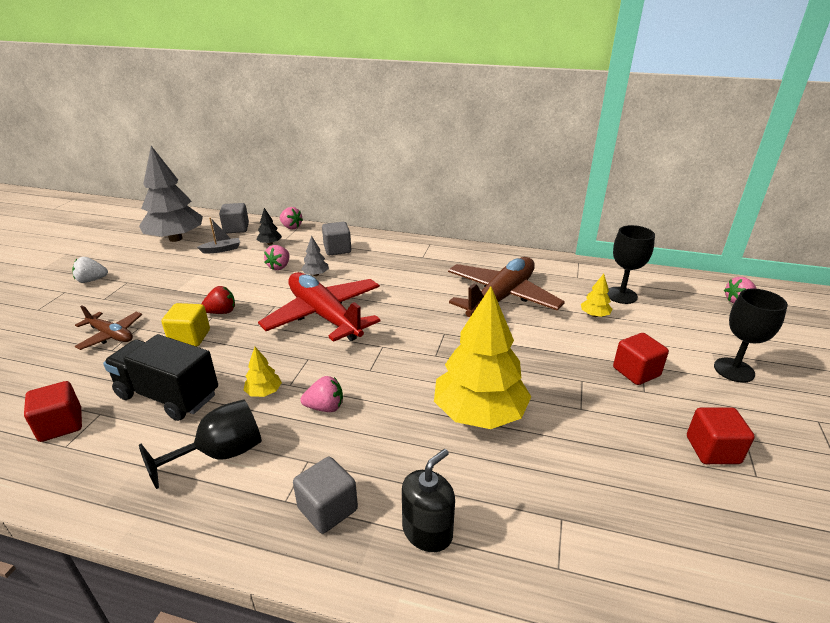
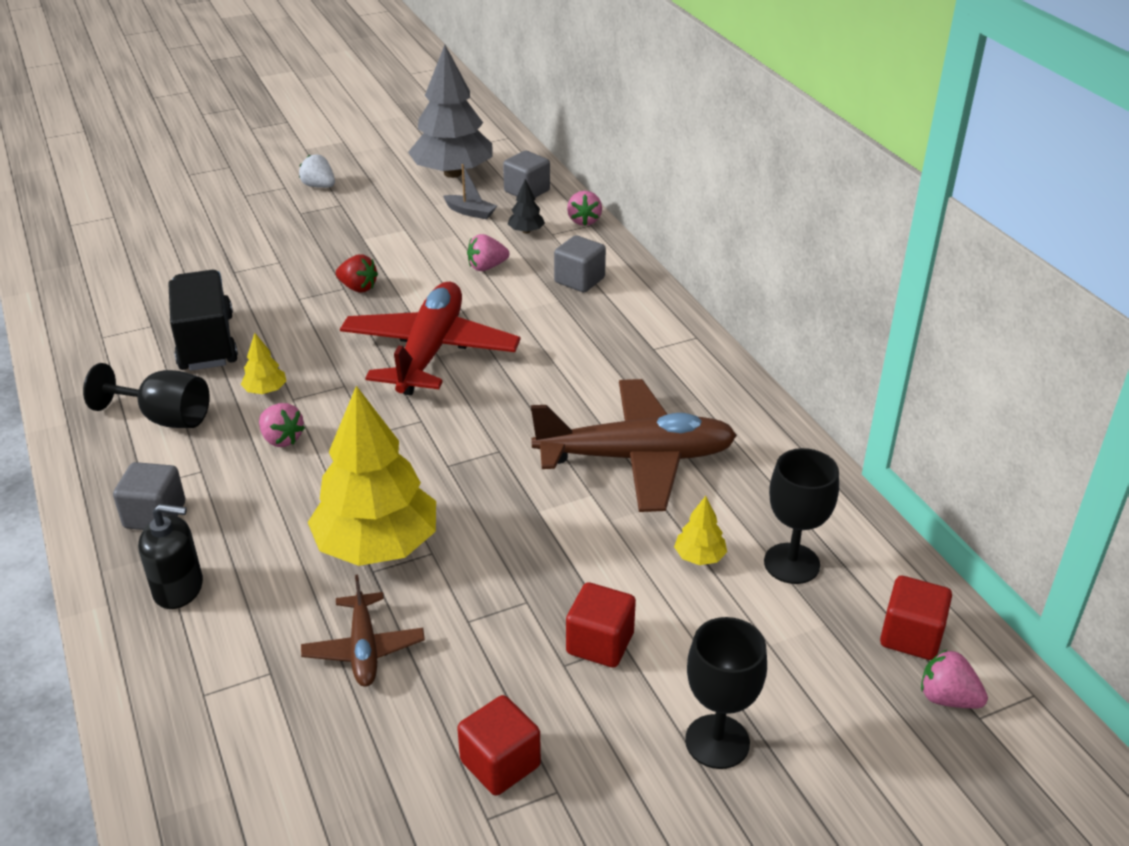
camera: 50 degrees right, 5 degrees up
(61, 425) = (121, 317): red cube -> red cube (911, 636)
(111, 335) = (252, 256): brown plane -> brown plane (364, 649)
(190, 337) = (297, 298): yellow cube -> none
(316, 274) = (503, 299): grey tree -> none

